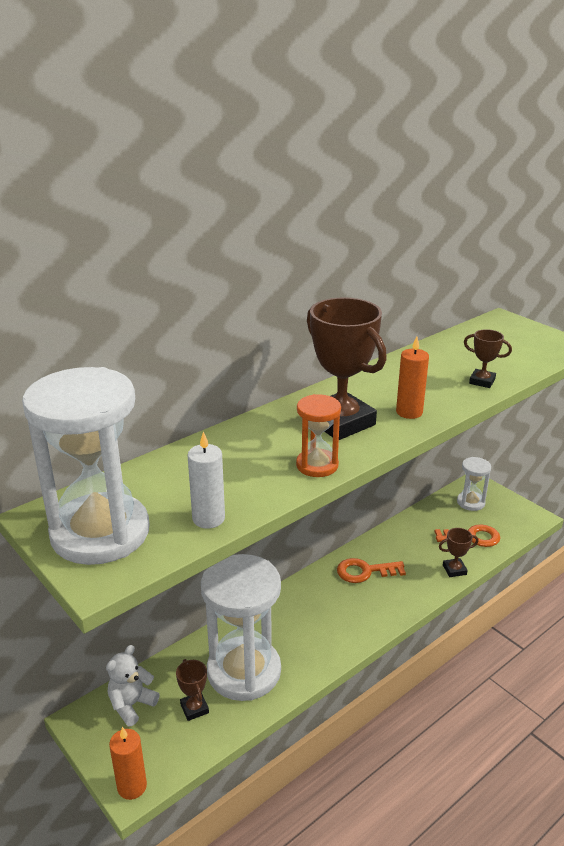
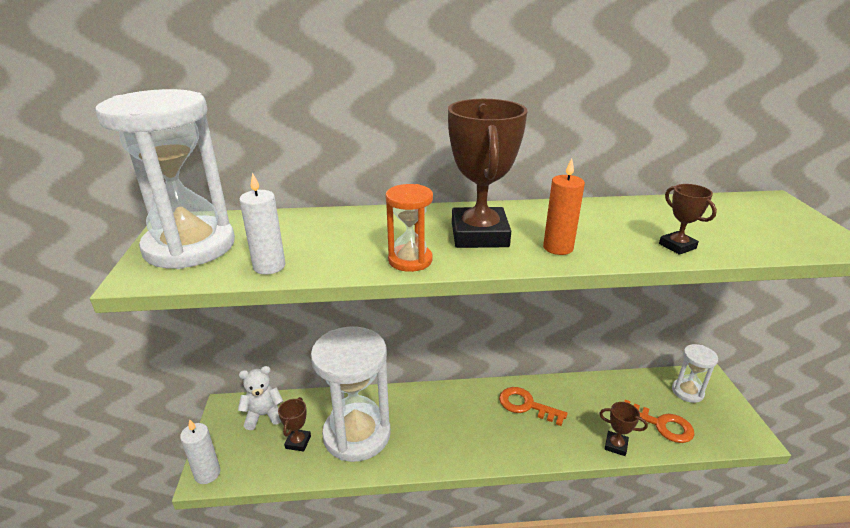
camera: 35 degrees right, 0 degrees up
(132, 786) = (207, 473): orange candle -> white candle

